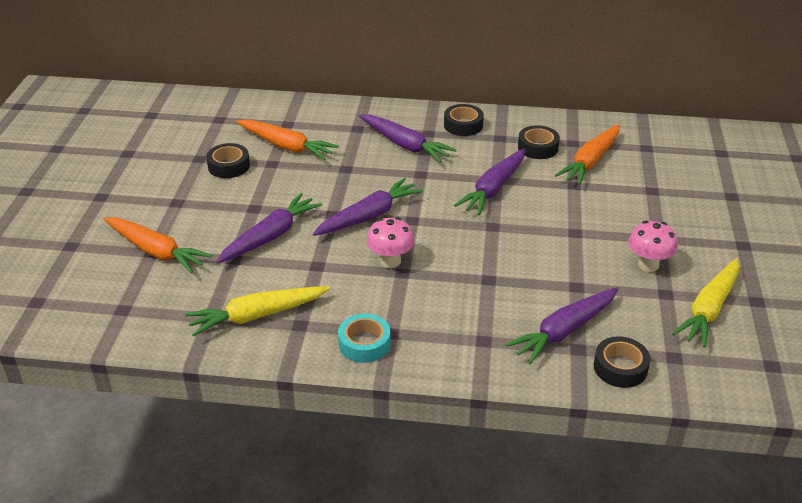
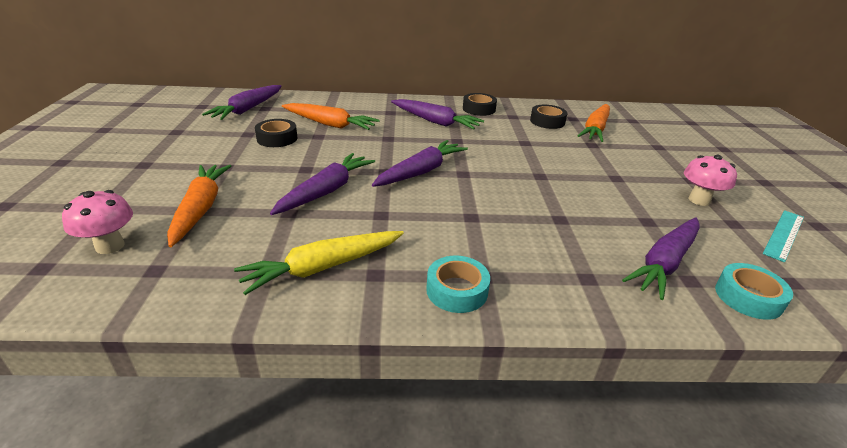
camera: 10 degrees left, 5 degrees down
(156, 251) = (200, 209): orange carrot -> orange carrot turned 120 degrees counterclockwise
(390, 261) = (455, 207): pink mushroom -> pink mushroom (110, 246)
(493, 189) = (526, 149): purple carrot -> purple carrot (247, 109)
(620, 367) = (748, 297): black tape -> turquoise tape
(709, 309) = (784, 235): yellow carrot -> turquoise ruler

